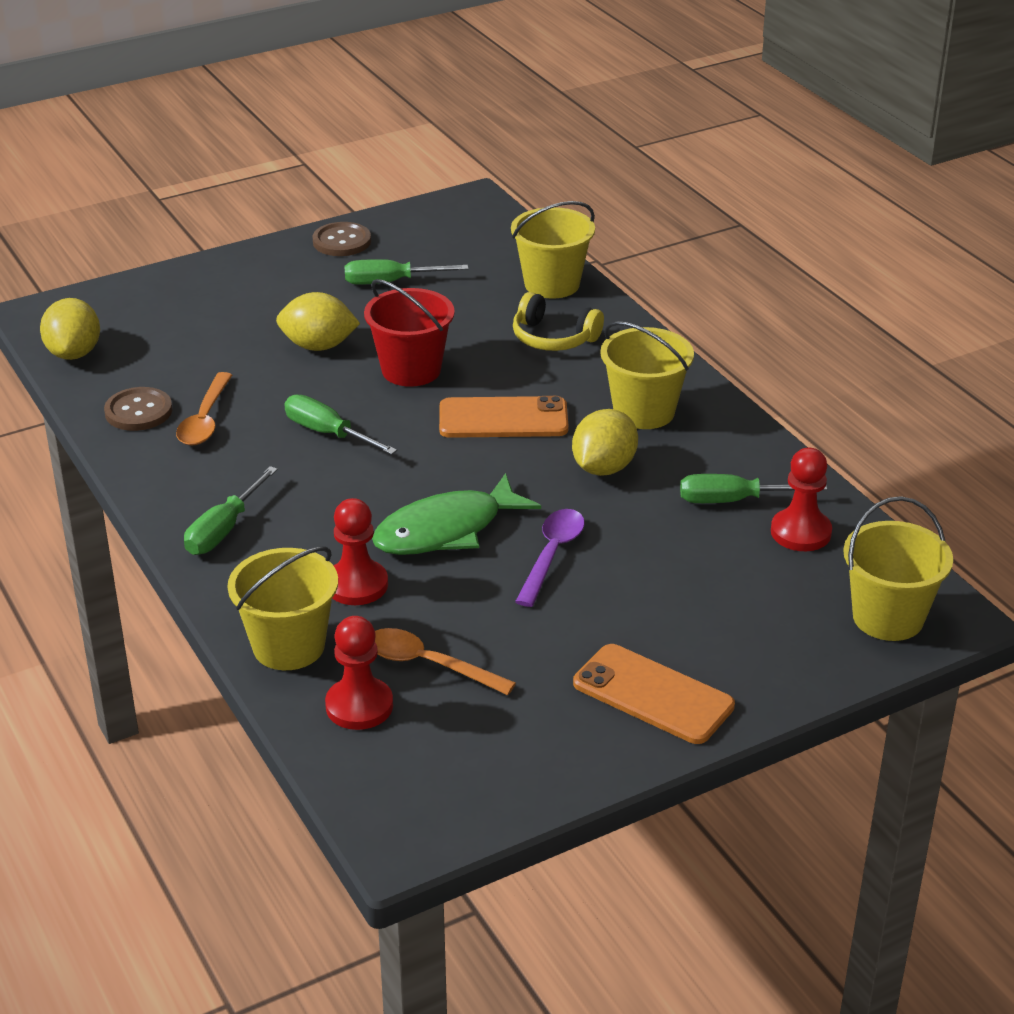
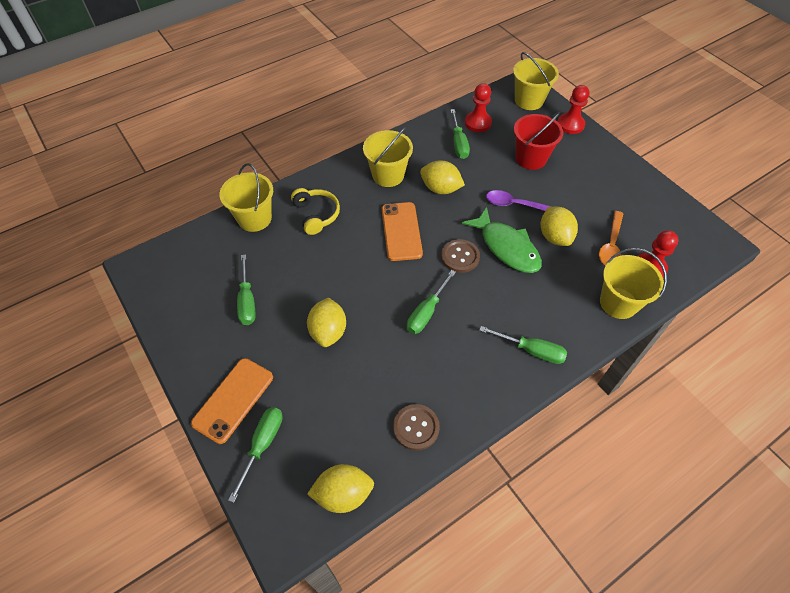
camera: 95 degrees left, 20 degrees up
(164, 298) = (263, 444): none -> green screwdriver
(205, 420) = (421, 383): orange spoon -> none
(342, 241) = (187, 337): brown button -> brown button (460, 257)
(357, 585) = (561, 280): red pawn -> red pawn (570, 124)
(411, 370) = (354, 278): red bucket -> red bucket (530, 158)
(462, 592) = (554, 237): none -> yellow lemon
(553, 338) = (316, 215): yellow headphones -> yellow headphones turned 45 degrees counterclockwise
(653, 695) = (601, 168): orange phone -> orange phone (233, 400)

